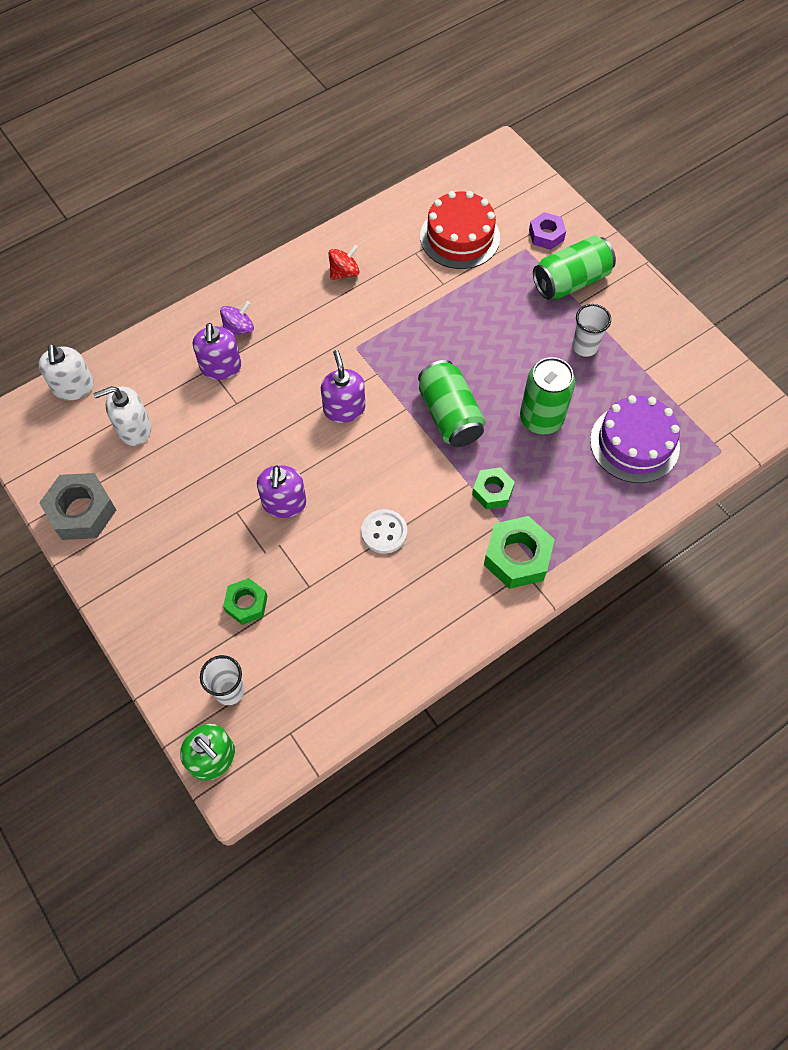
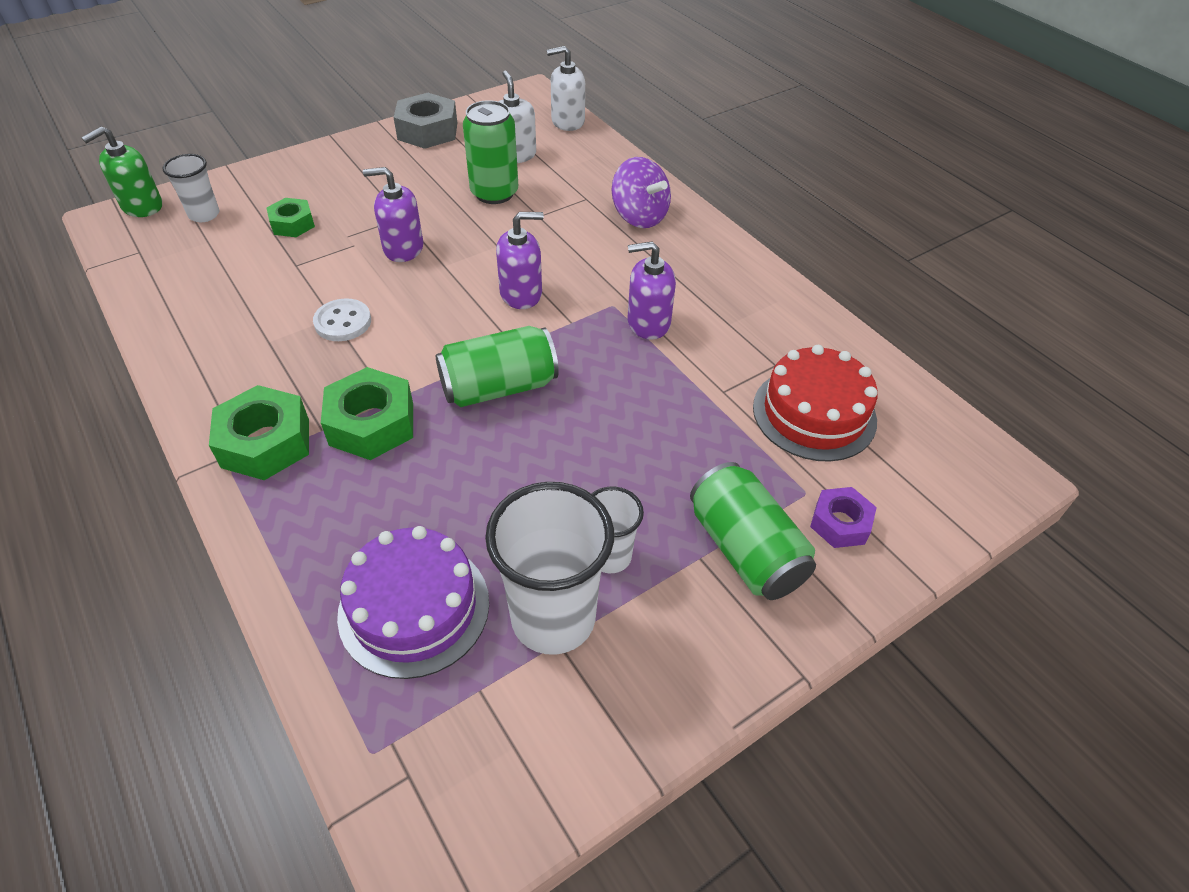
camera: 90 degrees right, 15 degrees down
(221, 367) = (587, 205): purple soap dispenser -> purple soap dispenser (648, 323)
(239, 329) = (639, 216): purple spinning top -> purple spinning top, size x1.53
(344, 272) = (731, 297): red spinning top -> none
(492, 491) = (371, 423): green nut -> green nut, size x1.63
(541, 418) = (480, 487): green can -> green can (494, 193)
(630, 373) = (553, 618): none -> white cup

